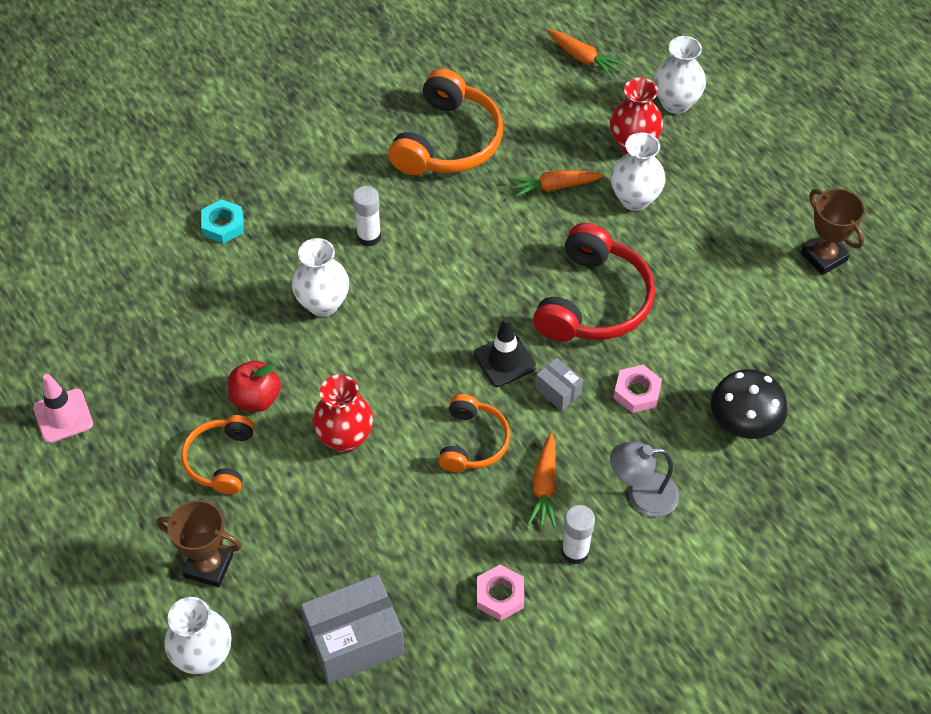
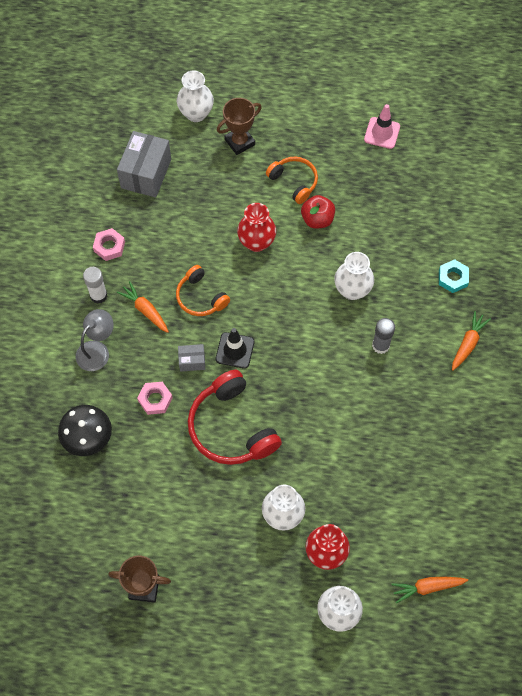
camera: 130 degrees right, 10 degrees up
(369, 236) = (380, 345): white glue stick -> grey glue stick
(448, 141) = (420, 444): orange headphones -> none
(555, 187) = (332, 476): orange carrot -> orange carrot (468, 343)

